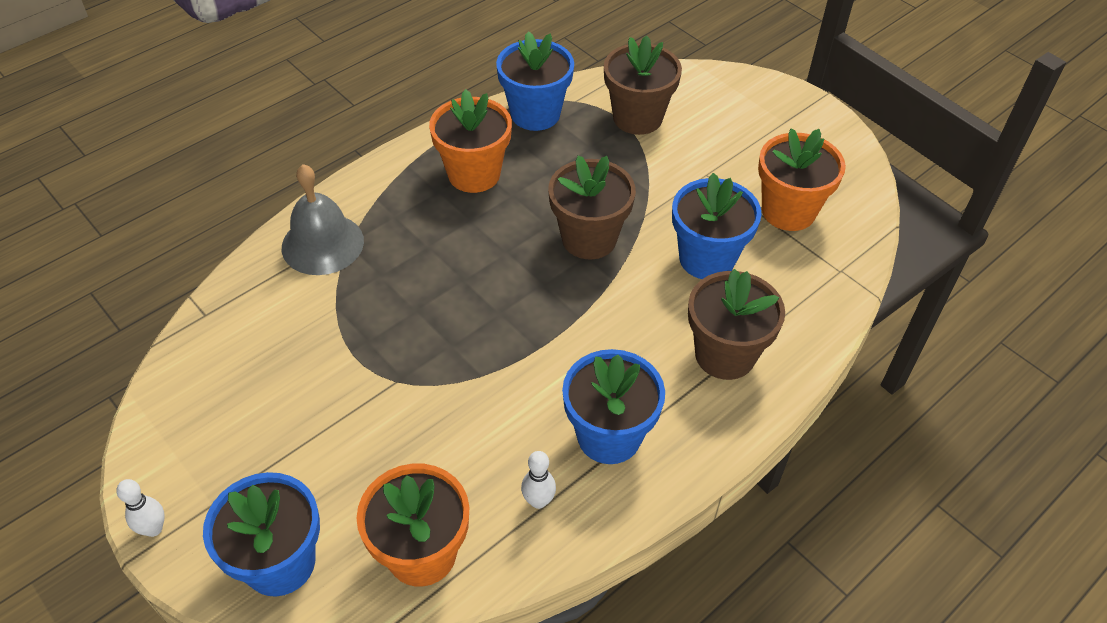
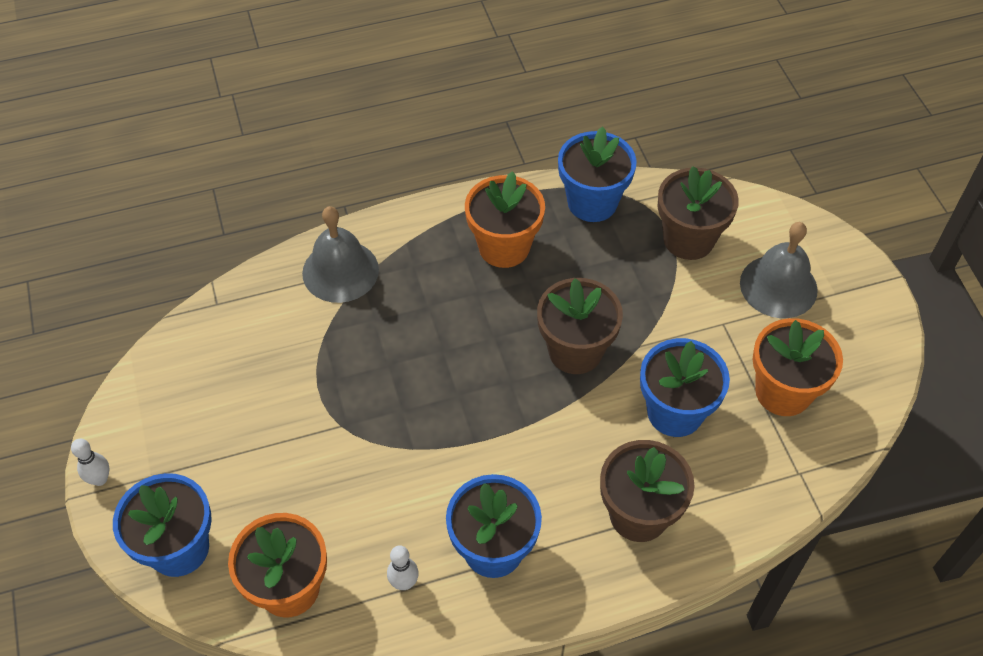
camera: 25 degrees right, 5 degrees up
(735, 130) = (778, 286): none -> grey bell

